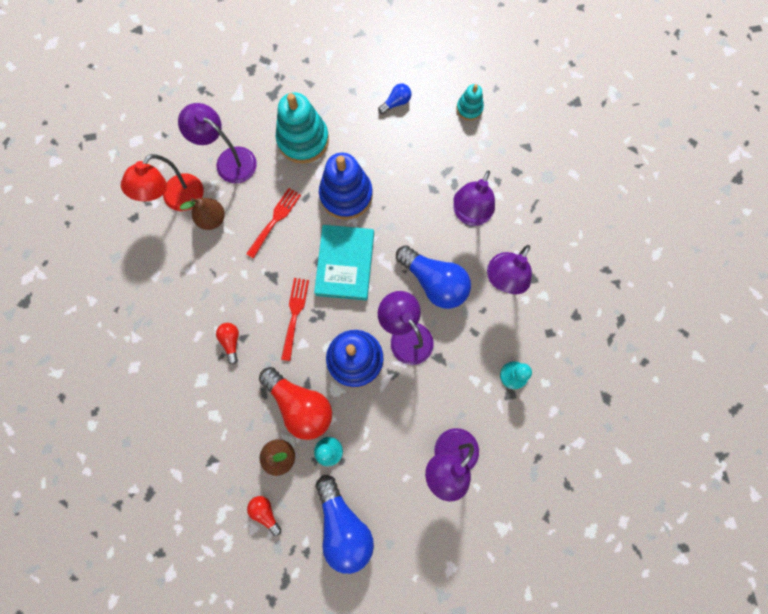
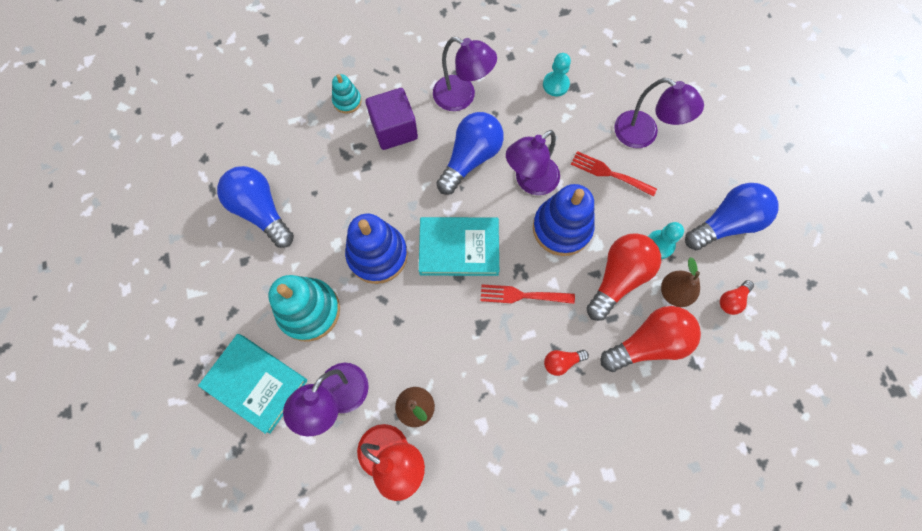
camera: 95 degrees left, 5 degrees down
(236, 422) = (648, 343): none -> red light bulb
(249, 101) = (256, 383): none -> turquoise book
(275, 220) = (413, 331): red fork -> red fork (609, 173)
(396, 103) = (261, 211): blue light bulb -> blue light bulb, size x2.10
(469, 109) = (270, 136): turquoise stacking toy -> turquoise stacking toy (347, 101)
(469, 215) = (394, 129): purple lamp -> purple cube

